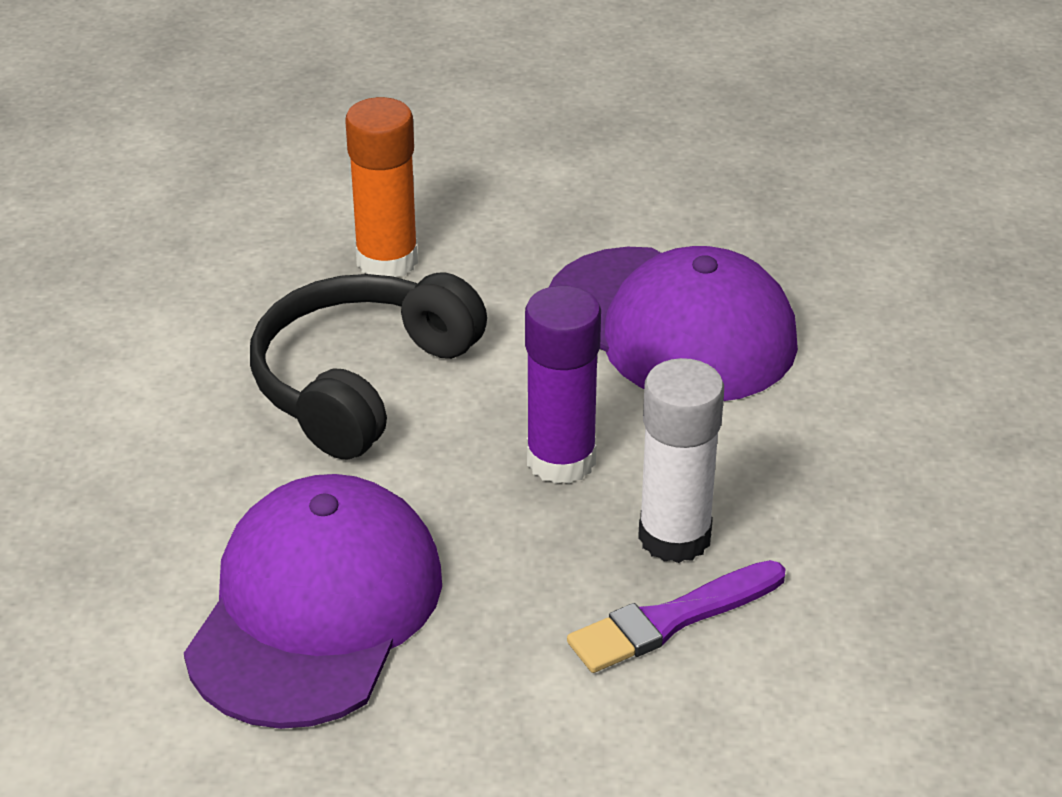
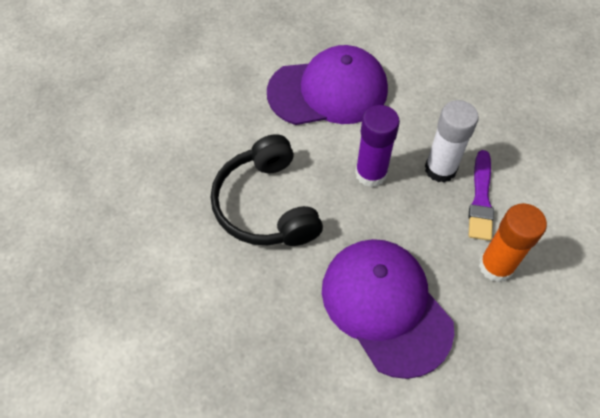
camera: 50 degrees left, 20 degrees up
(387, 260) = (199, 148): orange glue stick -> orange glue stick (496, 266)

